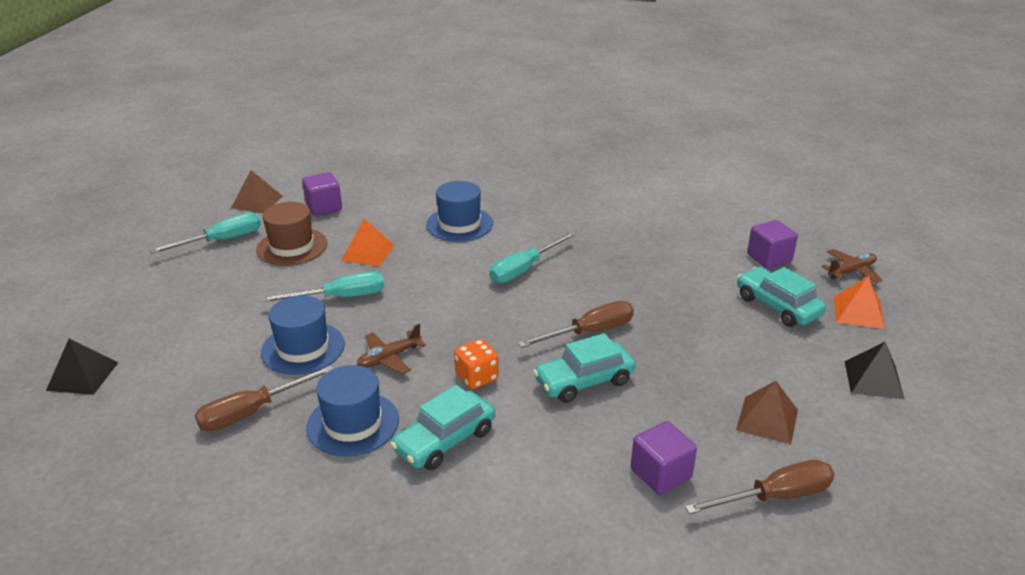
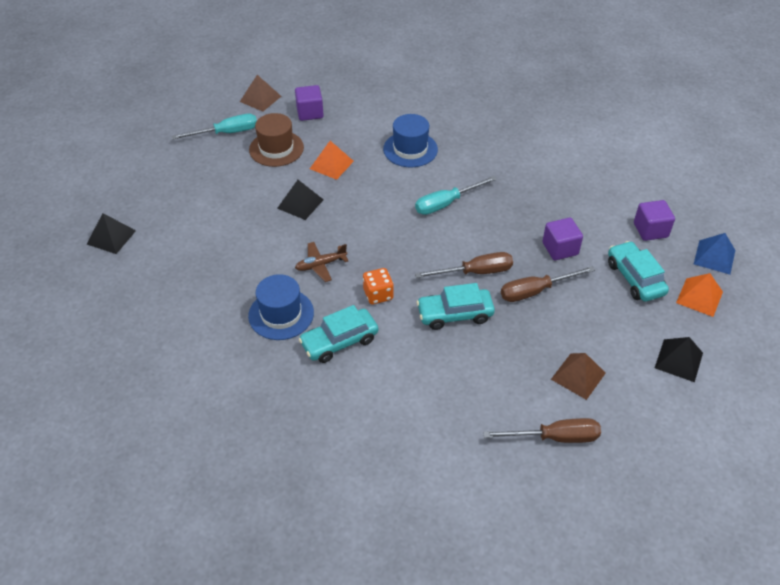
camera: 15 degrees right, 15 degrees up
(252, 412) = (216, 290): brown screwdriver -> brown screwdriver (535, 291)
(303, 348) = (262, 244): blue hat -> none
(340, 297) = (300, 204): turquoise screwdriver -> black pyramid
(661, 474) = (480, 401): purple cube -> purple cube (560, 249)
(851, 271) = (714, 257): brown plane -> blue pyramid

